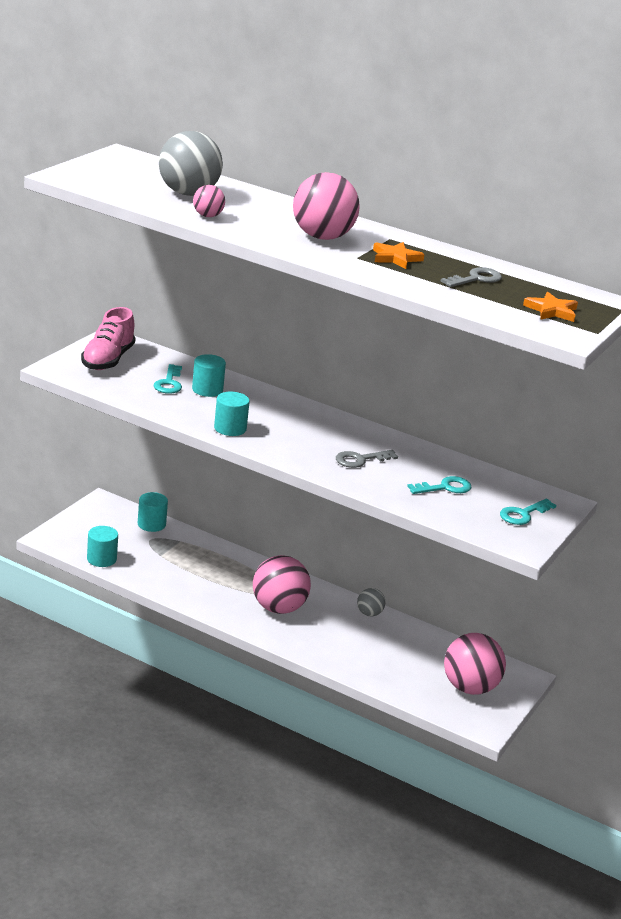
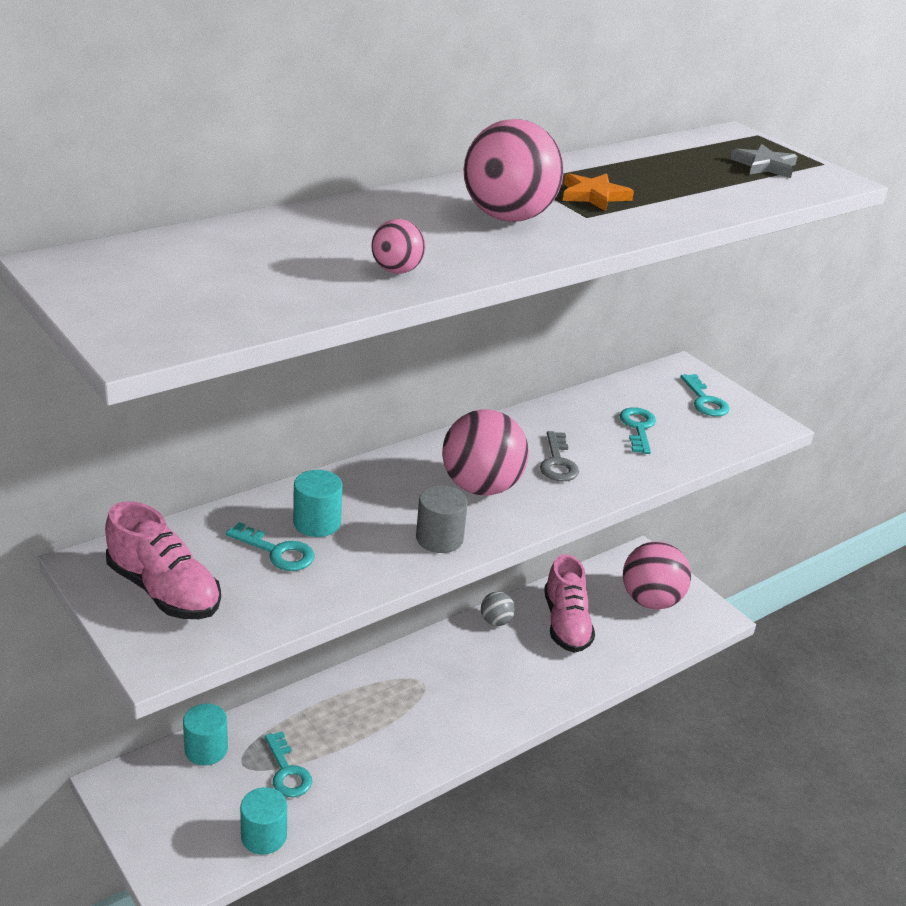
camera: 65 degrees left, 5 degrees up
(156, 556) = (287, 771): none -> turquoise key
(188, 193) = (290, 260): grey ball -> none
(230, 428) = (439, 538): turquoise cylinder -> grey cylinder
(278, 608) = (456, 693): pink ball -> pink ball (481, 487)
(398, 647) = (566, 624): none -> pink shoe
(476, 279) = (667, 174): grey key -> none
(551, 311) = (764, 165): orange star -> grey star

